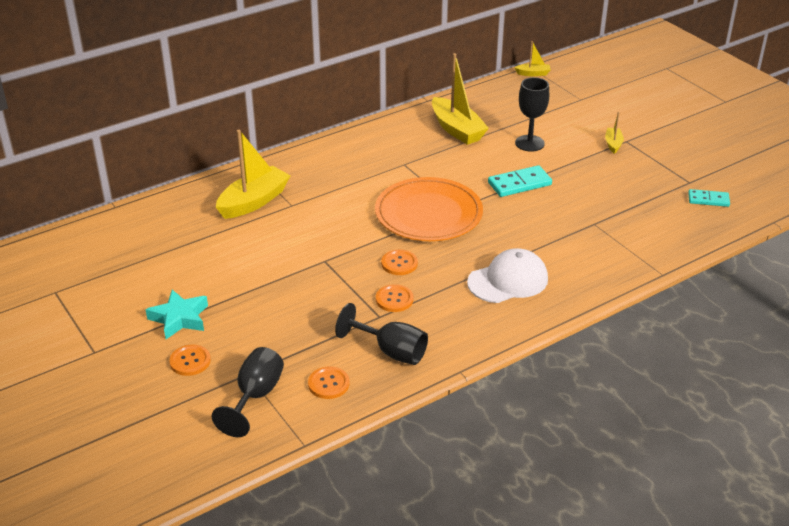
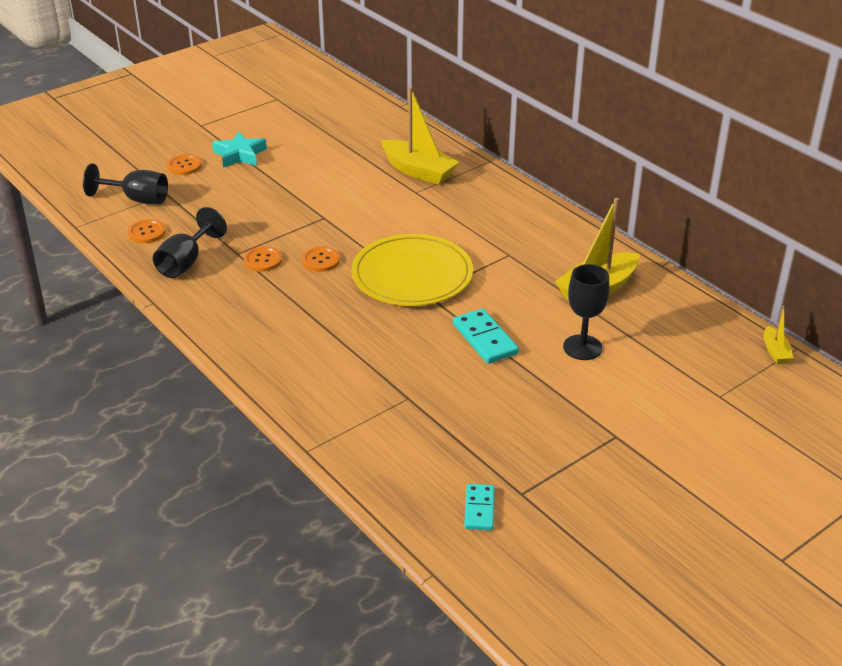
camera: 85 degrees right, 0 degrees up
(428, 214) = (412, 275): orange plate -> yellow plate
(508, 281) = (293, 331): white cap -> none
(613, 144) = (603, 423): yellow boat -> none

